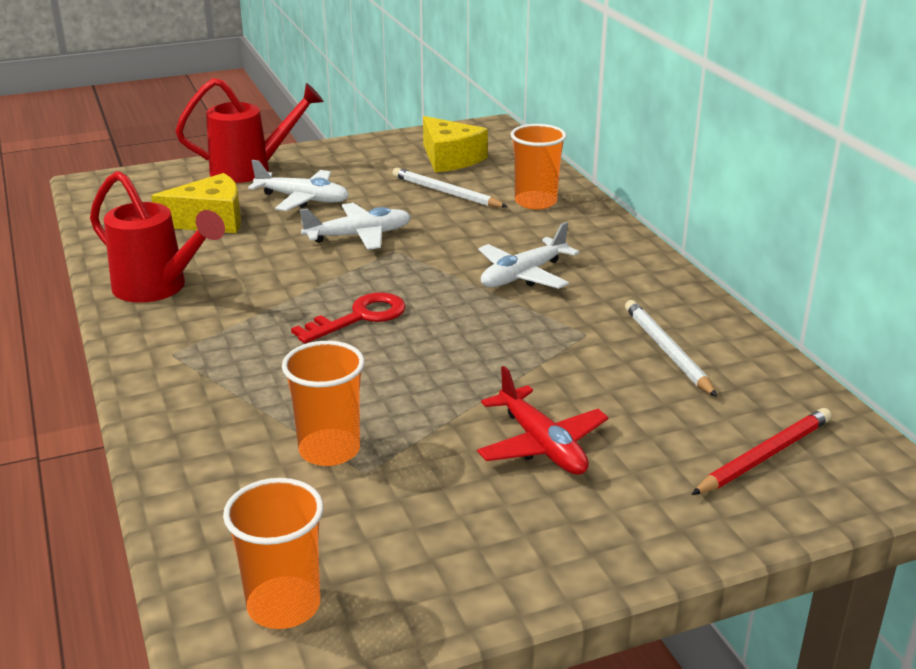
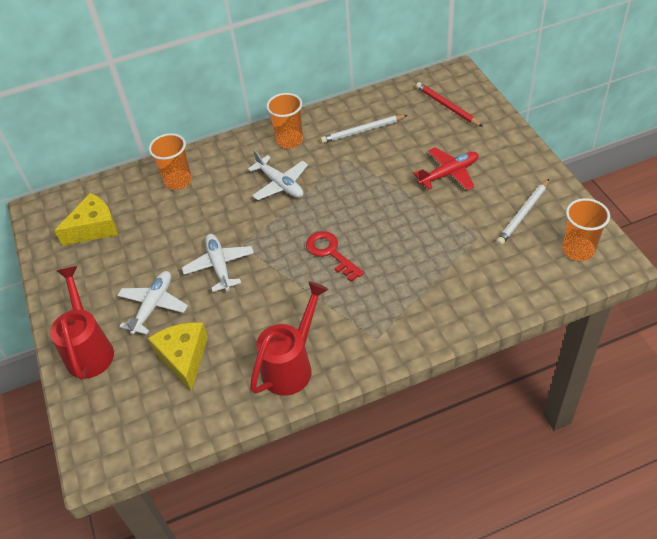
camera: 85 degrees left, 20 degrees up
(329, 450) = (465, 249): orange cup -> orange cup (289, 140)
(446, 193) = (155, 226): white pencil -> white pencil (523, 214)

